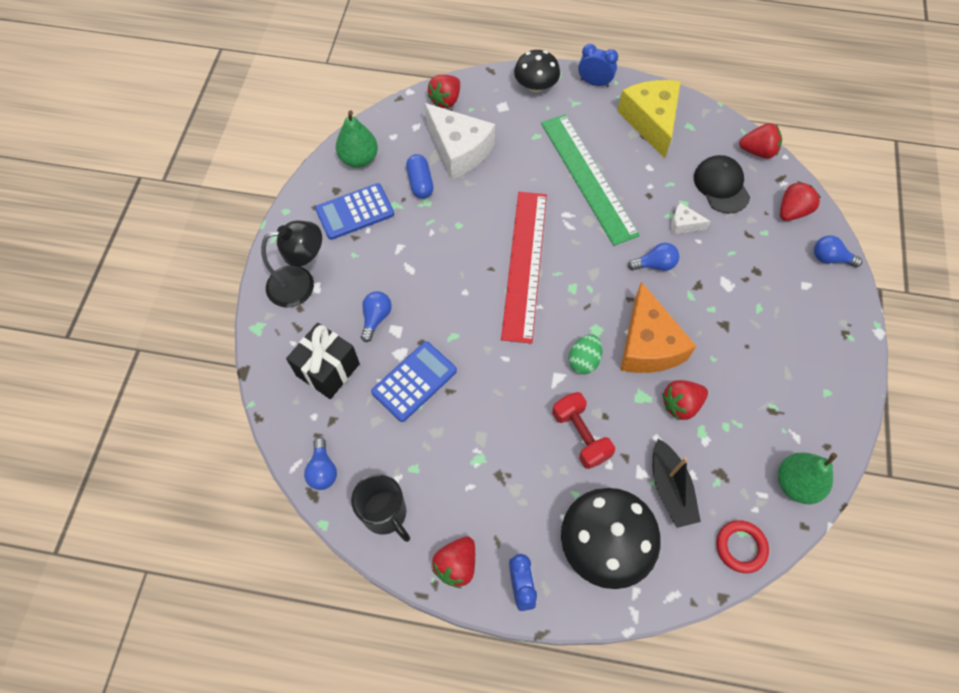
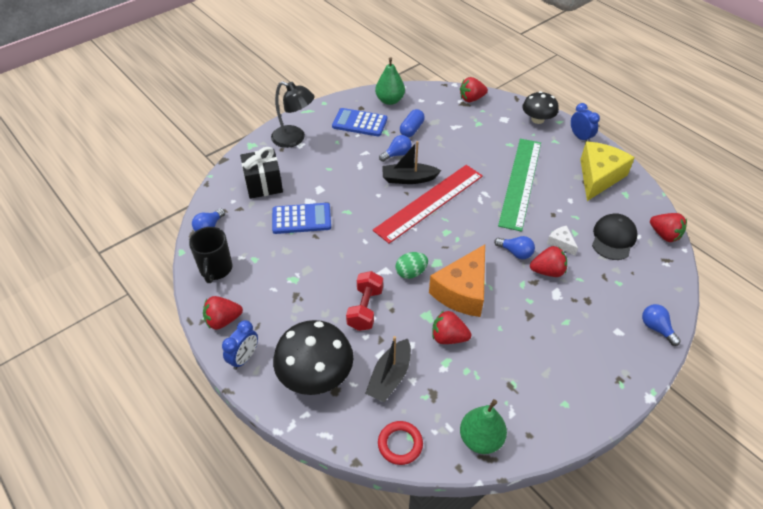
camera: 40 degrees right, 15 degrees down
(376, 318) = (315, 177): blue light bulb -> blue light bulb (397, 154)
(459, 150) = (453, 126): white cheese -> none
(477, 249) = (408, 179): none -> black boat
(792, 211) = (655, 283): red strawberry -> red strawberry (547, 271)

